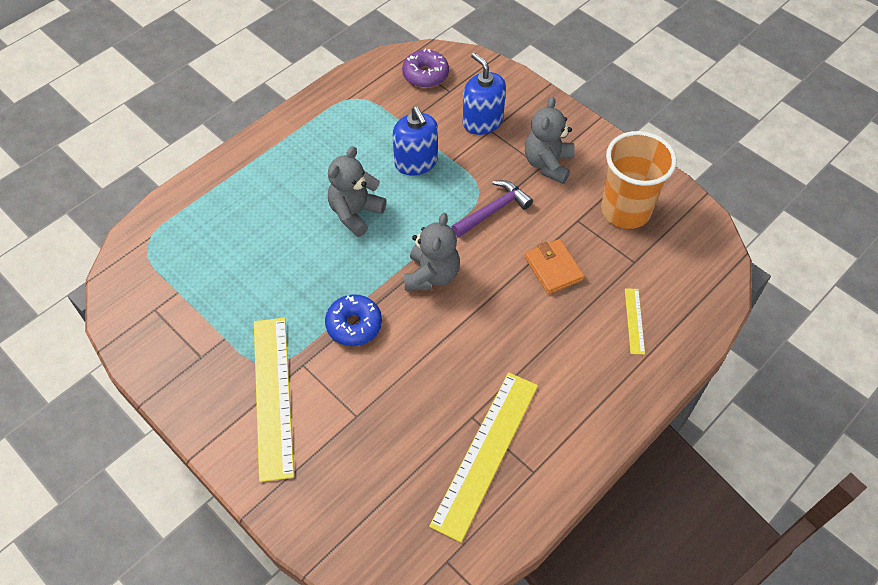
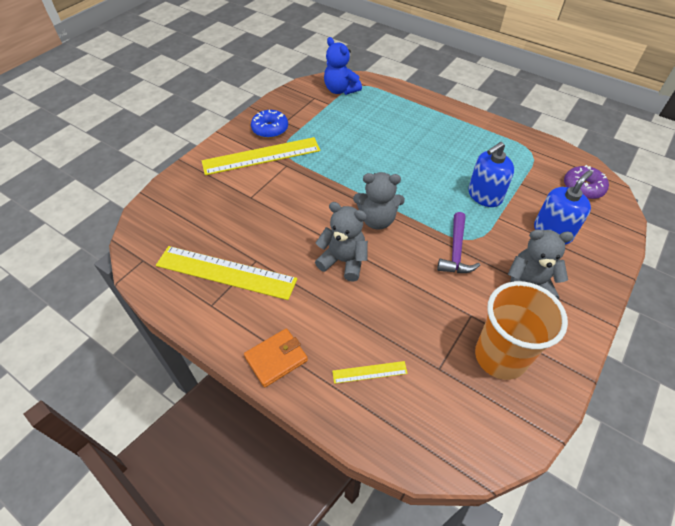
camera: 80 degrees right, 5 degrees down
(149, 271) = (340, 90): none -> blue teddy bear
(354, 325) = (322, 184): blue donut -> blue donut (270, 129)
(355, 213) = (419, 169): grey teddy bear -> grey teddy bear (343, 261)
(493, 211) = (456, 251): purple hammer -> purple hammer turned 60 degrees clockwise
(553, 268) = (409, 300): orange wallet -> orange wallet (276, 358)

